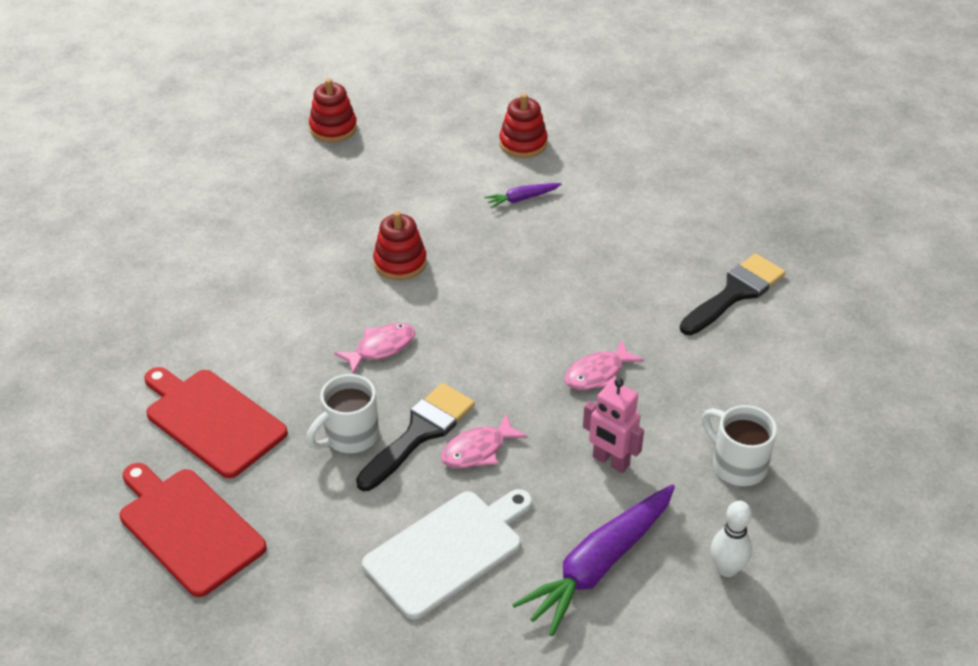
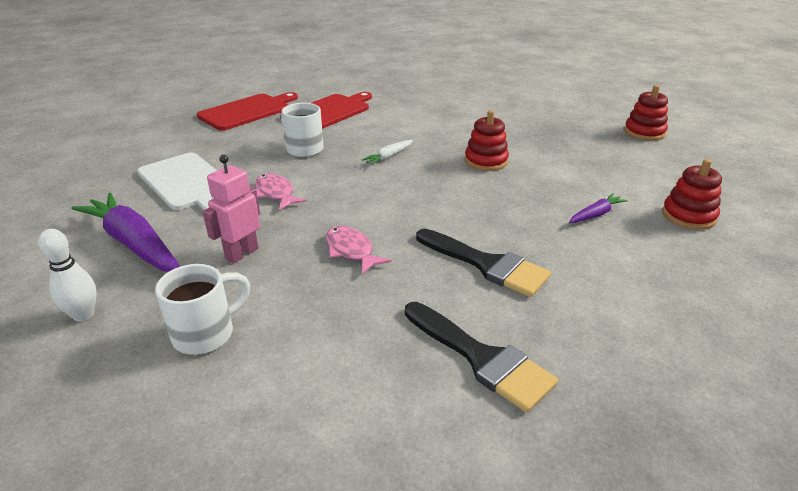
camera: 90 degrees right, 10 degrees down
(381, 348) = (389, 157): pink fish -> white carrot
(420, 433) = (300, 172): black brush -> black brush (487, 265)
(522, 199) = (596, 214): purple carrot -> purple carrot turned 75 degrees clockwise

